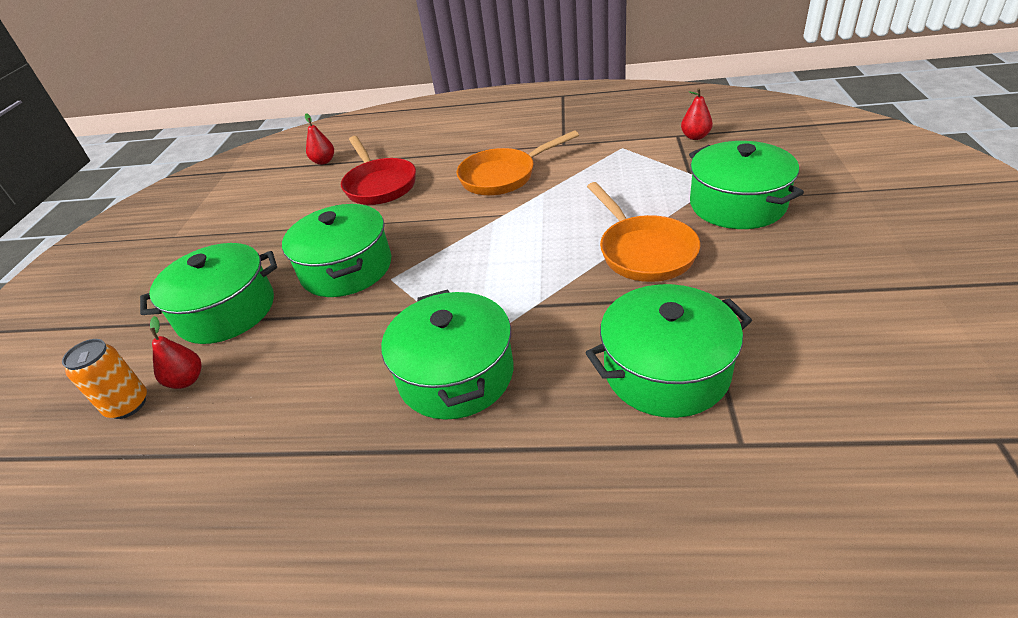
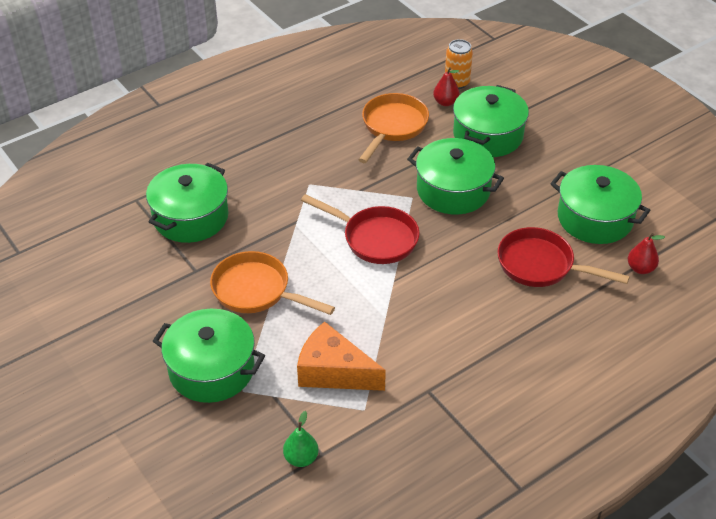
camera: 135 degrees right, 5 degrees up
(456, 374) = (302, 167): green pot -> green pot (594, 218)
(475, 254) = (375, 238): none -> red pan
(503, 176) = (440, 321): orange pan -> orange pan (392, 127)
(624, 172) = (333, 372): none -> orange cheese
(695, 137) = (301, 458): red pear -> green pear

